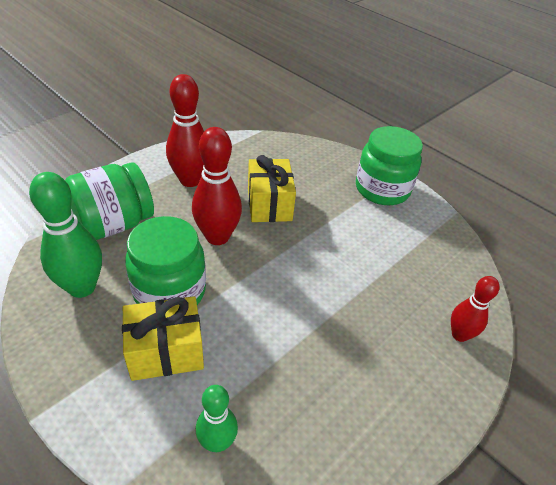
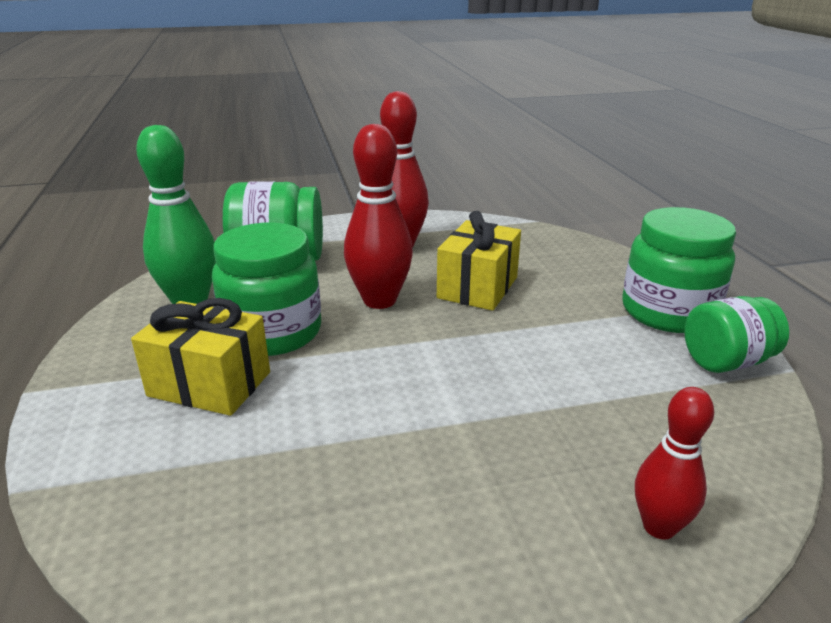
camera: 35 degrees right, 15 degrees down
(217, 442) = (167, 495): green bowling pin -> none
(428, 217) = (726, 362): none -> green jar

